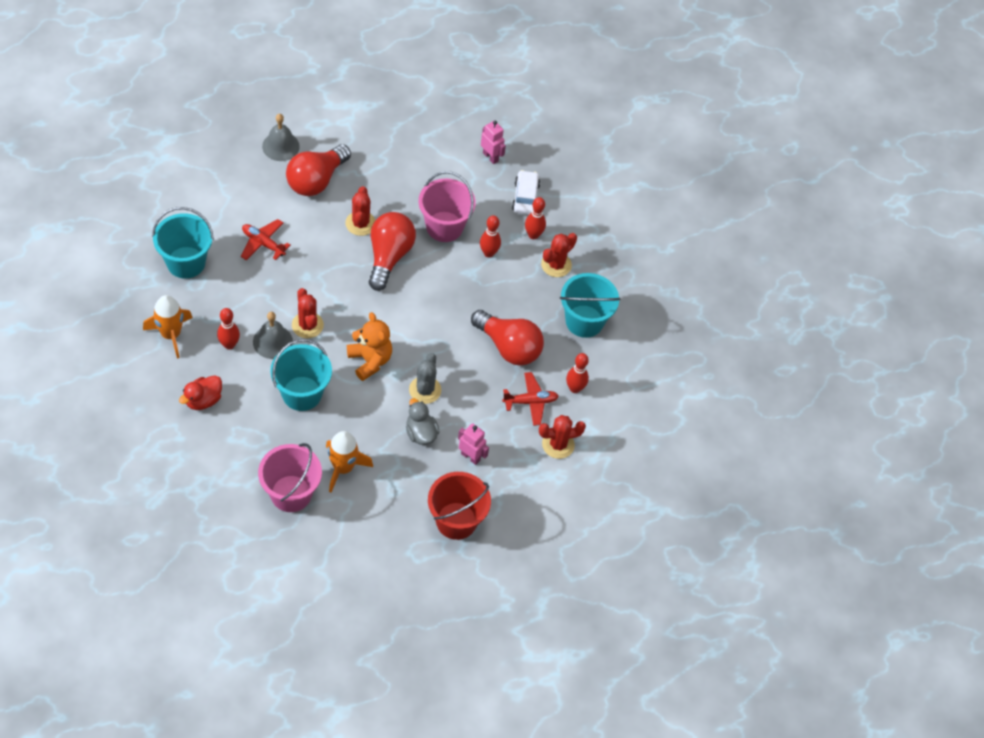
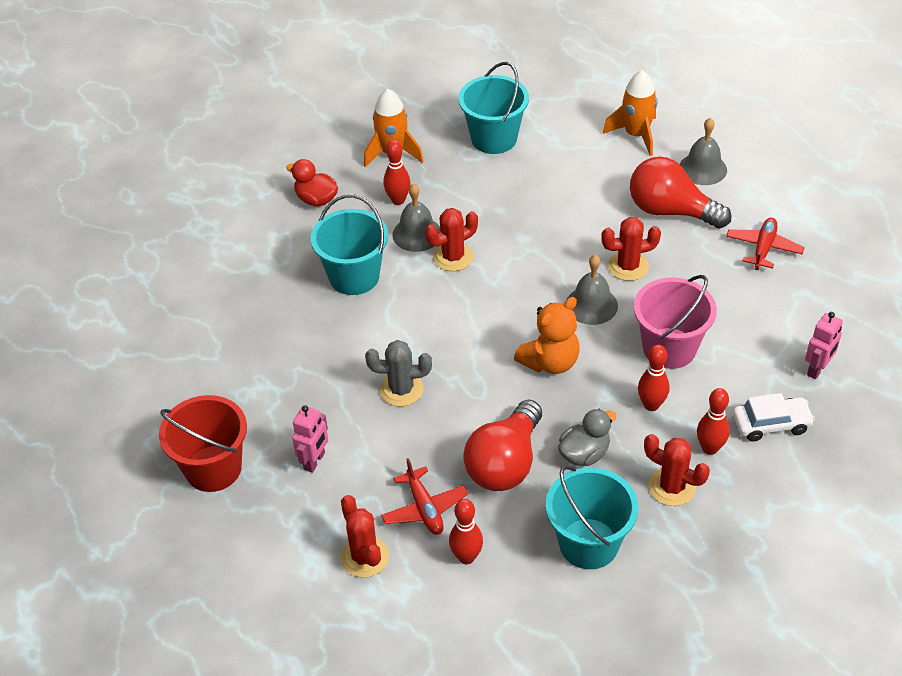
camera: 85 degrees right, 10 degrees down
(263, 243) = (552, 191): red plane -> red plane (763, 248)
(291, 493) = (213, 302): pink bucket -> none
(343, 468) = (261, 339): orange rocket -> orange rocket (636, 135)
(370, 361) = (425, 326): orange teddy bear -> orange teddy bear (550, 362)
(389, 256) = (591, 305): red light bulb -> grey bell
(421, 433) = (334, 401): grey duck -> grey duck (584, 454)

